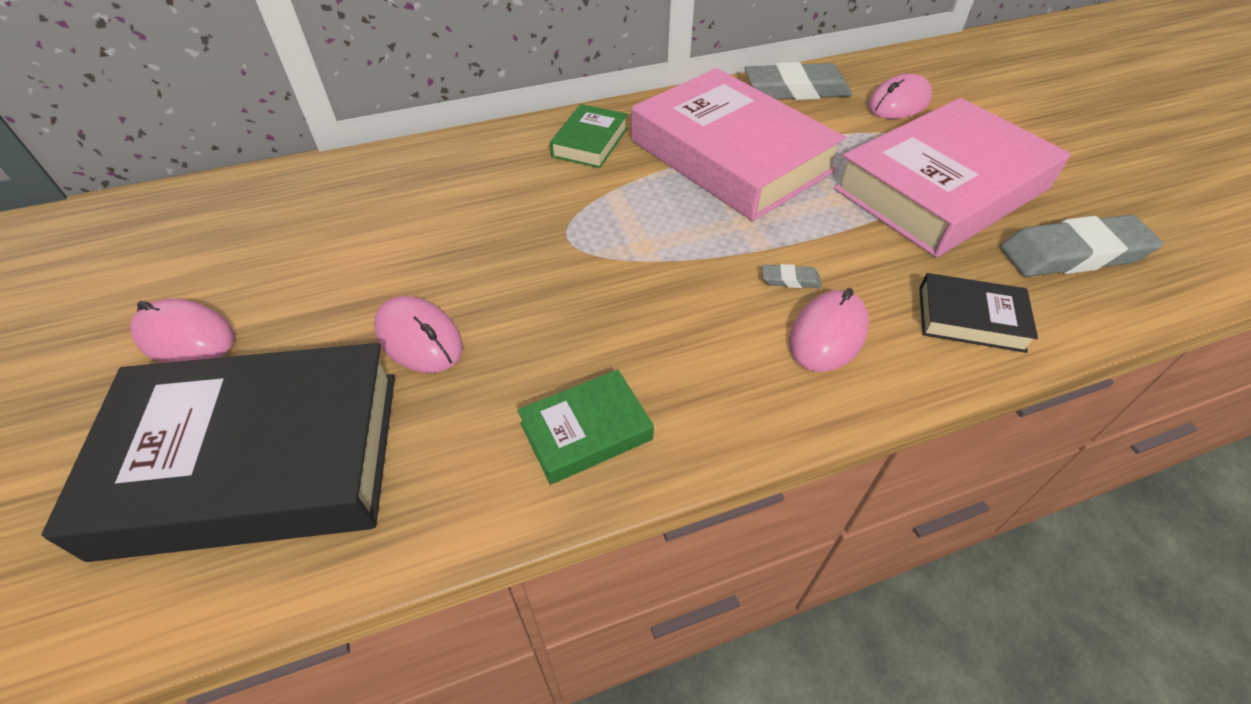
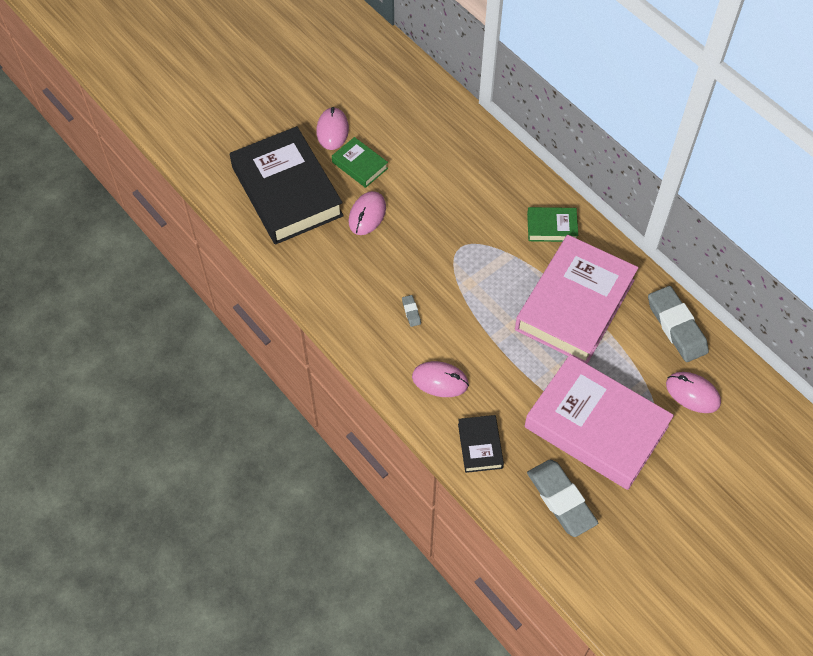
camera: 70 degrees right, 10 degrees up
(586, 431) = (343, 297): green book -> green book (360, 165)
(790, 280) = (473, 357): grey eraser -> grey eraser (411, 312)

